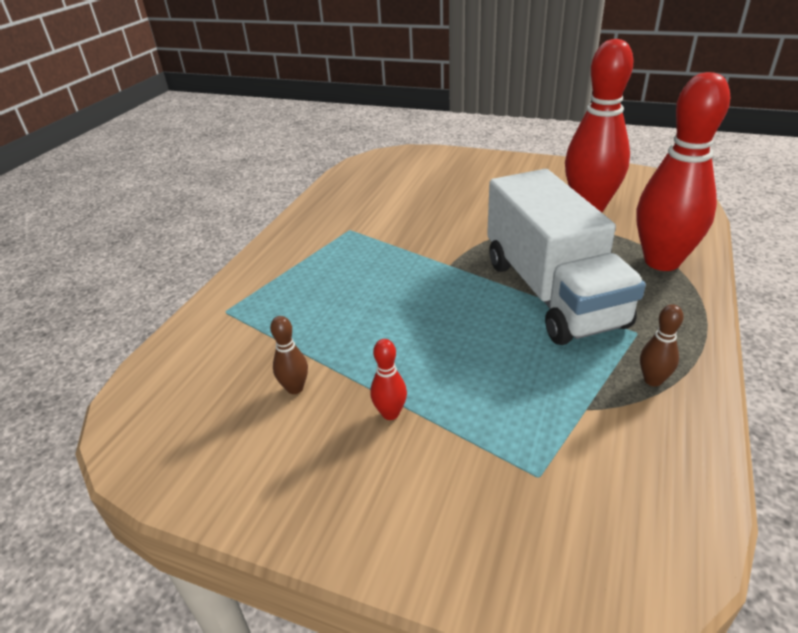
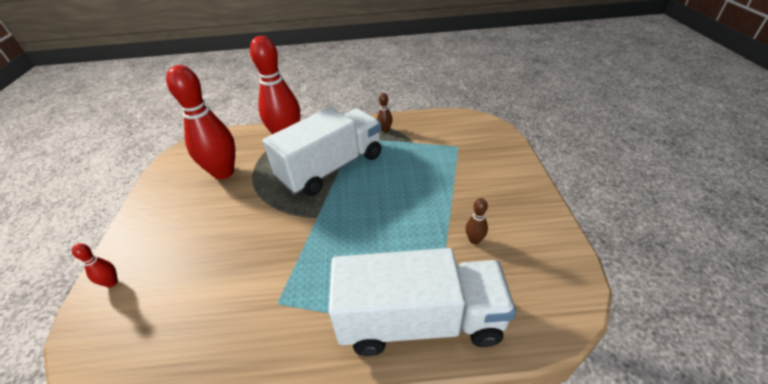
camera: 115 degrees left, 5 degrees up
(244, 304) = (419, 321): none -> white truck
(390, 413) = (461, 195): red bowling pin -> red bowling pin (112, 282)

